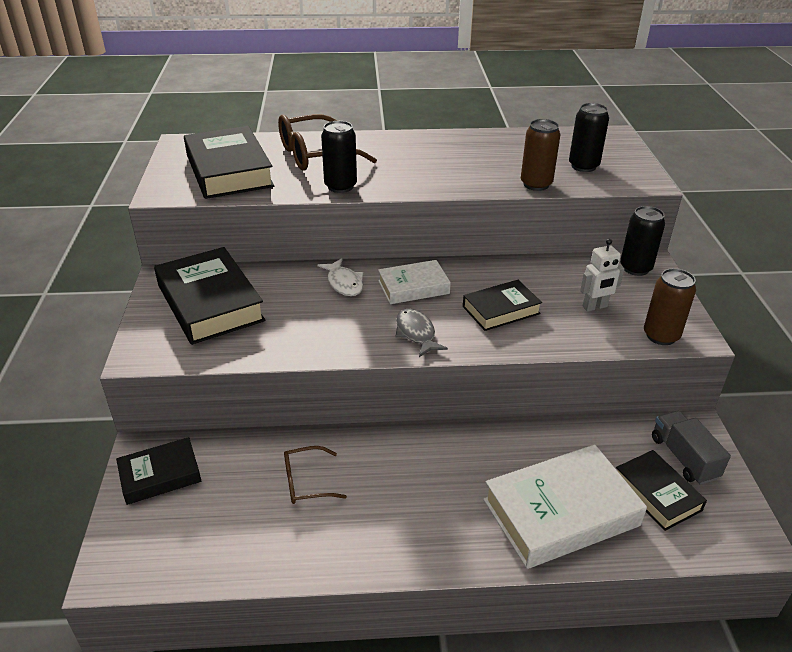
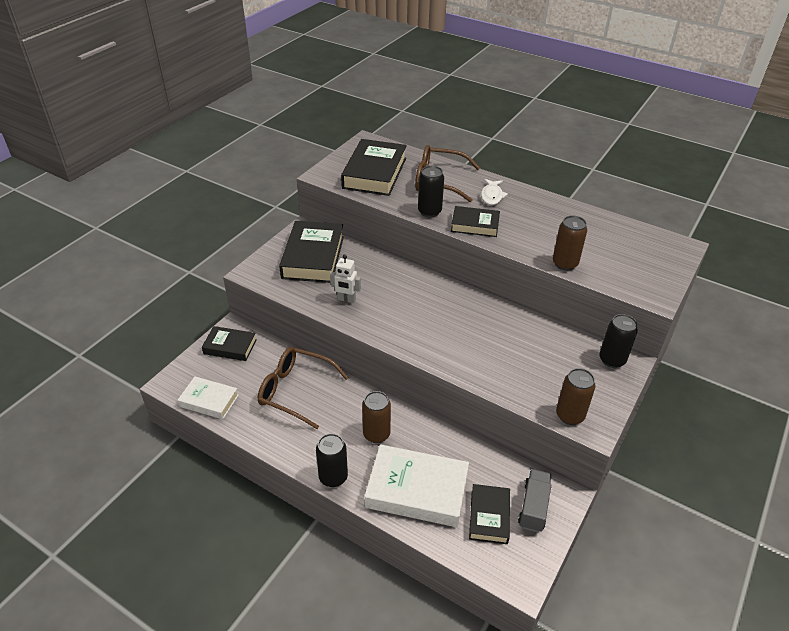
camera: 35 degrees right, 5 degrees up
(306, 482) = (296, 391): brown glasses -> brown glasses, size x1.83
(344, 283) = (399, 279): white fish -> white fish (492, 196)
(413, 287) = (439, 301): white book -> white book (209, 401)
(416, 333) = (409, 333): grey fish -> none
(454, 477) = (376, 434): none -> brown can
(501, 310) = (478, 343): black book -> black book (475, 225)
(583, 166) = (620, 264): black can -> black can (333, 477)
(595, 307) = (546, 373): white robot -> white robot (346, 299)

